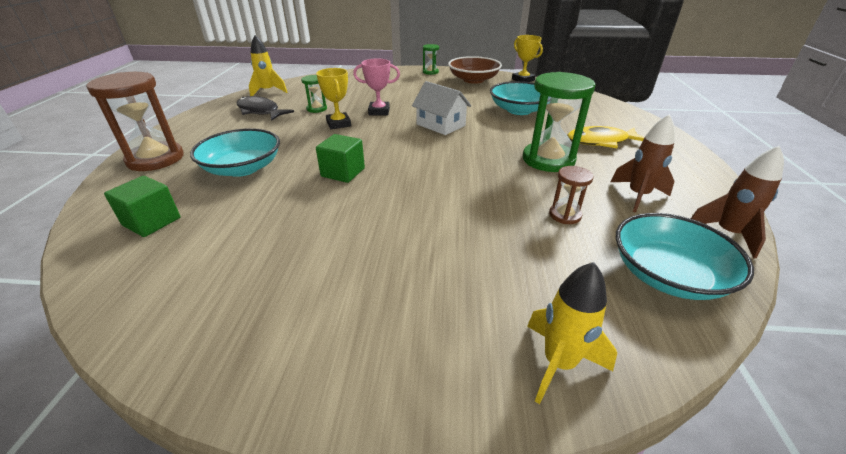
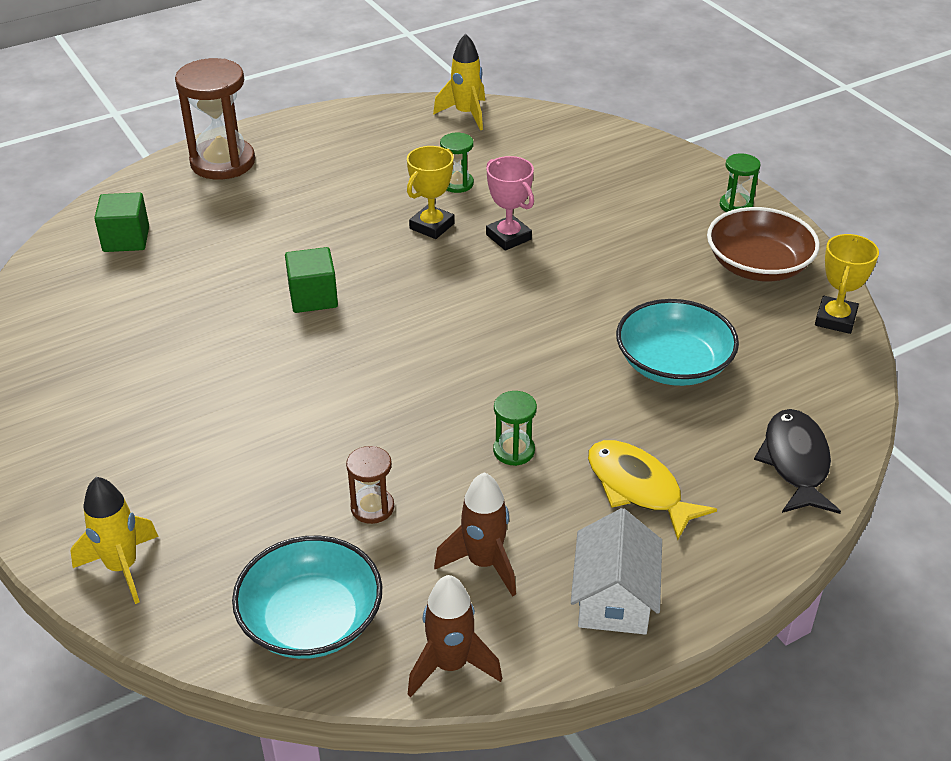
camera: 55 degrees right, 5 degrees up
(243, 168) = (257, 226): turquoise bowl -> none
(260, 111) = (400, 148): black fish -> black fish (795, 462)
(440, 125) = (525, 311): white house -> white house (614, 598)
(548, 160) = (514, 451): green hourglass -> green hourglass, size x0.50

